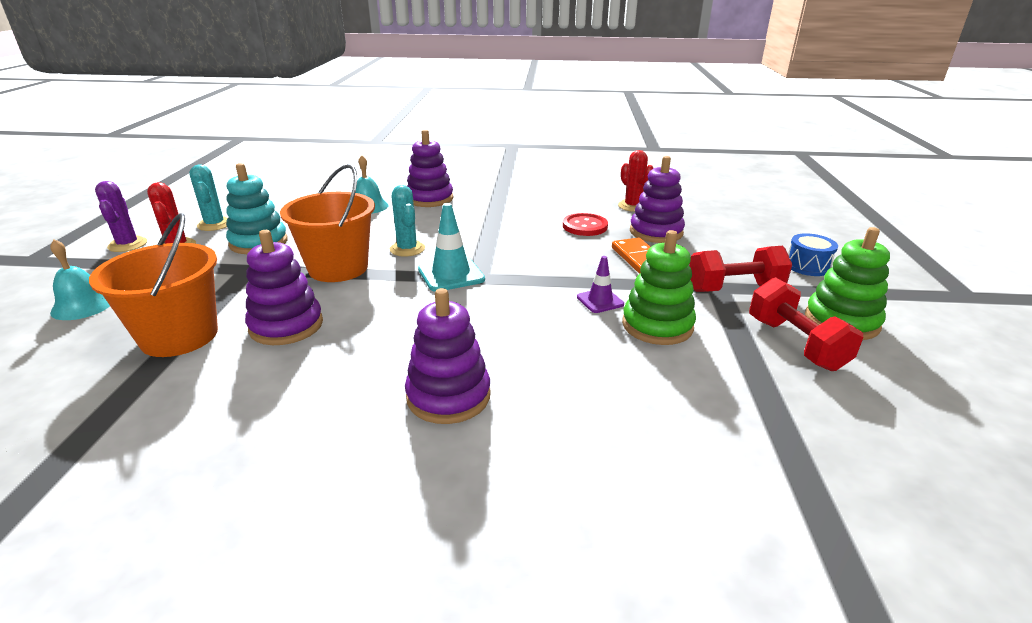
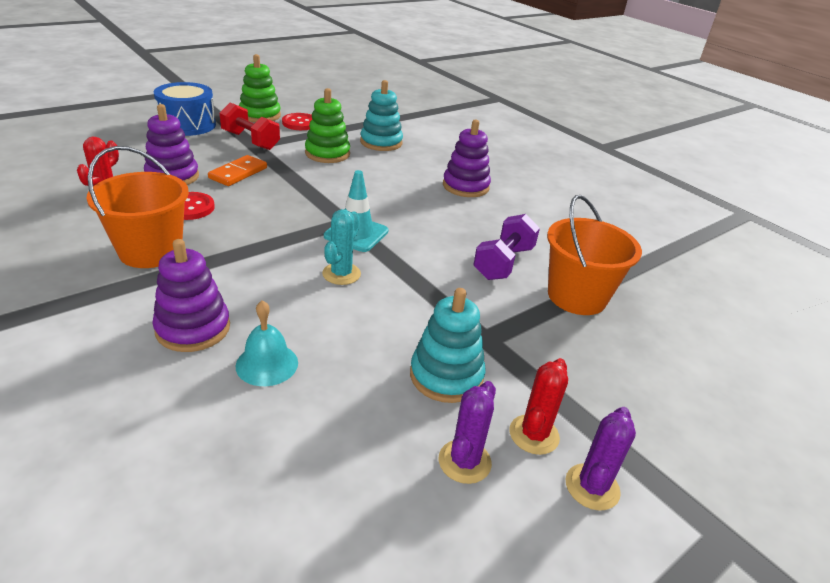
camera: 135 degrees left, 5 degrees up
(83, 305) = (648, 382): turquoise bell -> none
(214, 224) = (464, 461): turquoise cactus -> purple cactus
(286, 326) = (503, 263): purple stacking toy -> purple dumbbell
(338, 268) = (417, 289): orange bucket -> orange bucket (150, 251)
(600, 301) = (320, 173): purple traffic cone -> none
(672, 390) = (381, 142): none -> turquoise stacking toy
(795, 344) = (300, 123): red dumbbell -> red button
(807, 266) = (188, 125): blue drum -> blue drum, size x1.76

